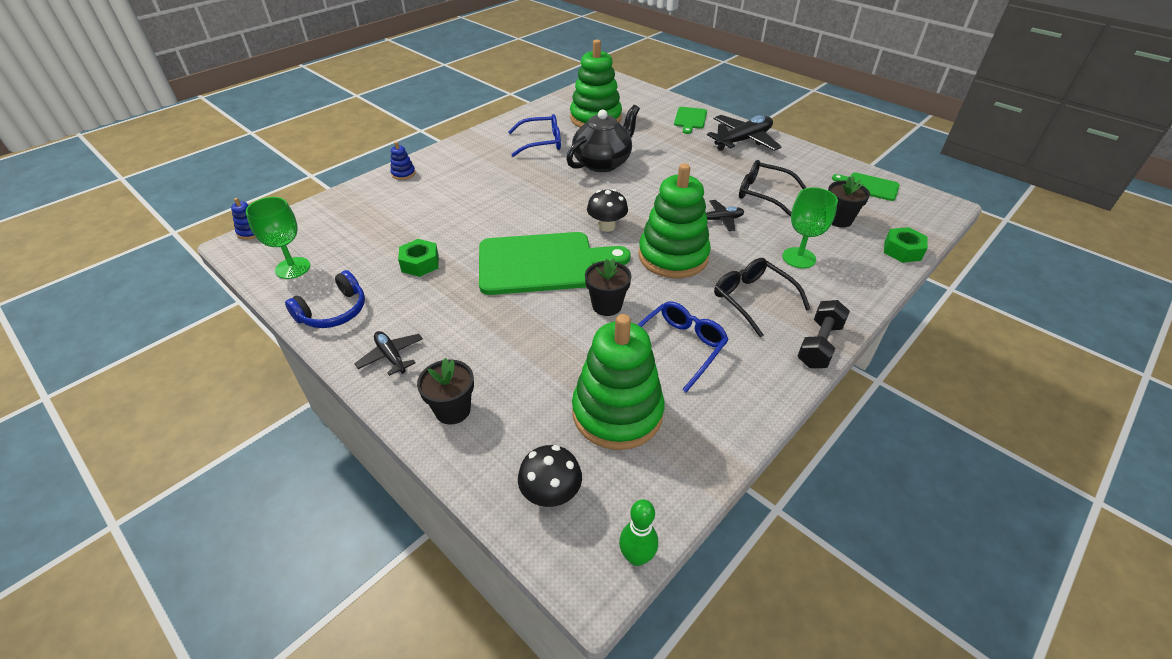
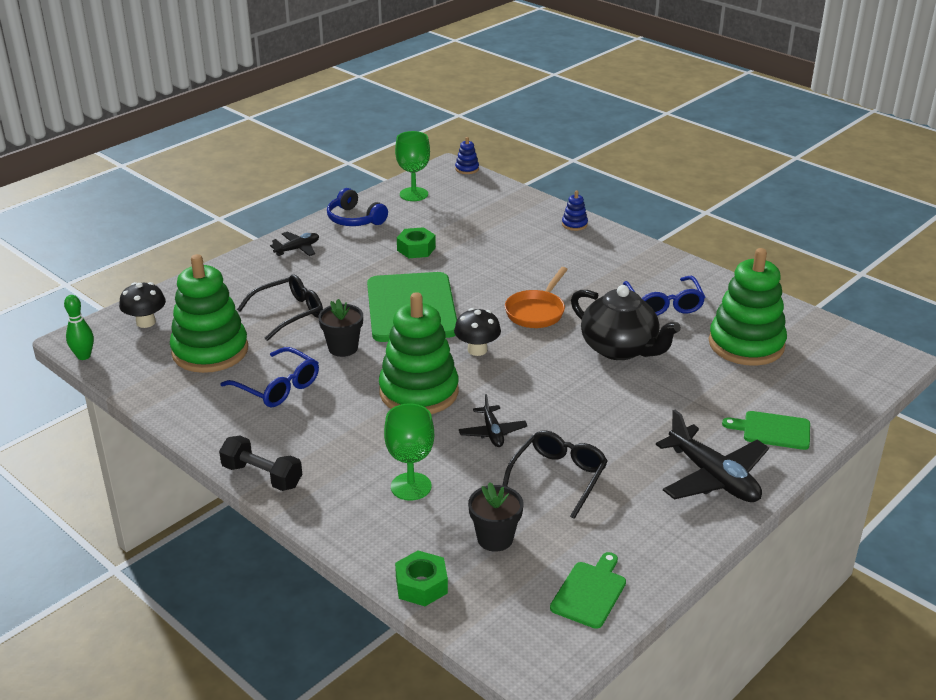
camera: 90 degrees right, 10 degrees down
(453, 410) = (234, 279): black flower pot -> none
(548, 196) = (536, 311): none -> orange pan
(753, 300) = (339, 440): black glasses -> black glasses (288, 313)

